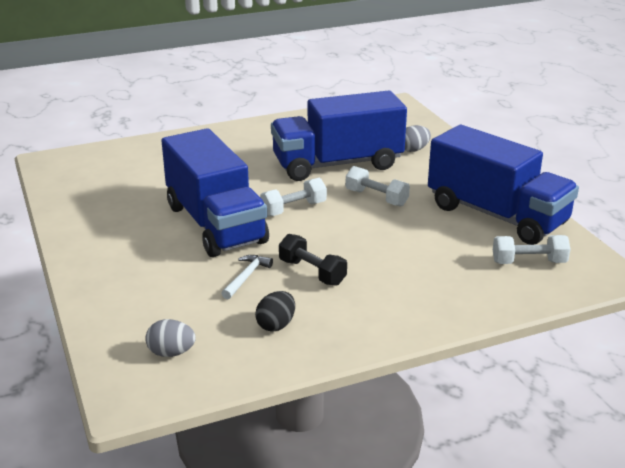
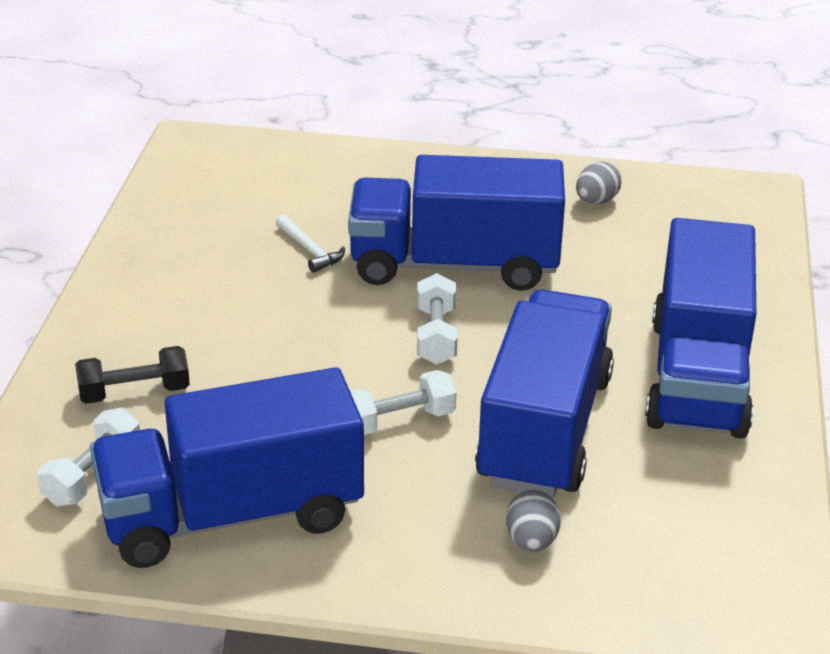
camera: 120 degrees right, 5 degrees up
(171, 353) = (227, 174): grey egg -> grey egg (596, 201)
(254, 142) = (698, 376): none -> blue truck
(276, 325) = (200, 240): black egg -> none
(312, 272) = (269, 295): black dumbbell -> black dumbbell (134, 393)

